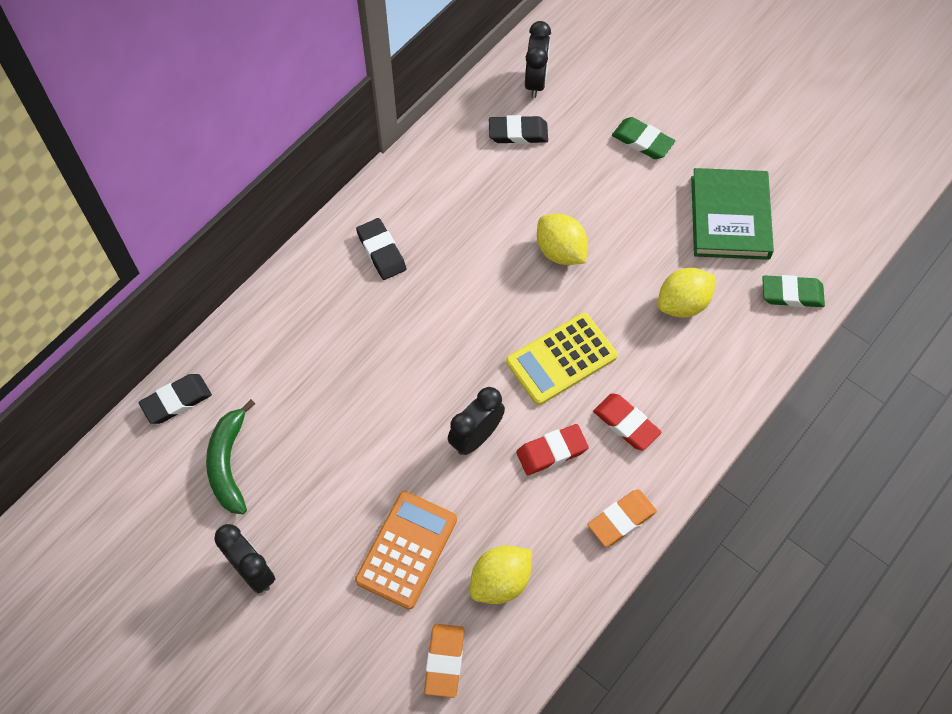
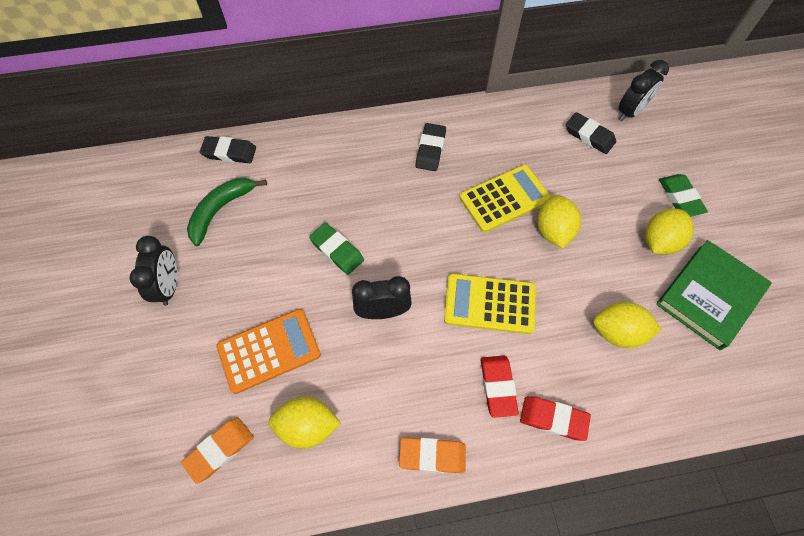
camera: 40 degrees right, 0 degrees up
(493, 251) = (504, 199): none -> yellow calculator
(552, 451) = (425, 363): red eraser -> red eraser (553, 419)
(655, 196) = (659, 241): none -> yellow lemon
(792, 294) = (718, 391): green eraser -> green eraser (337, 250)

